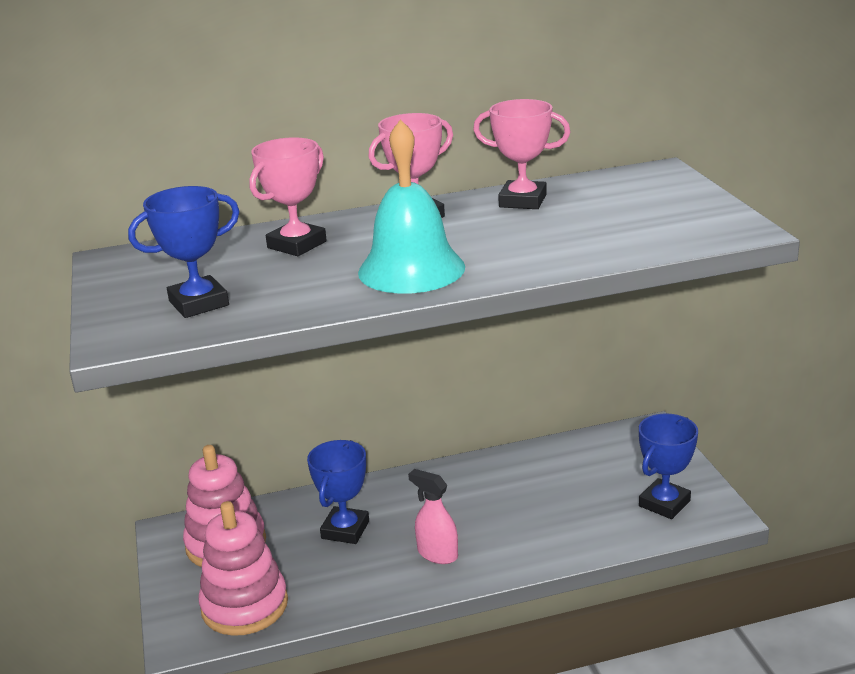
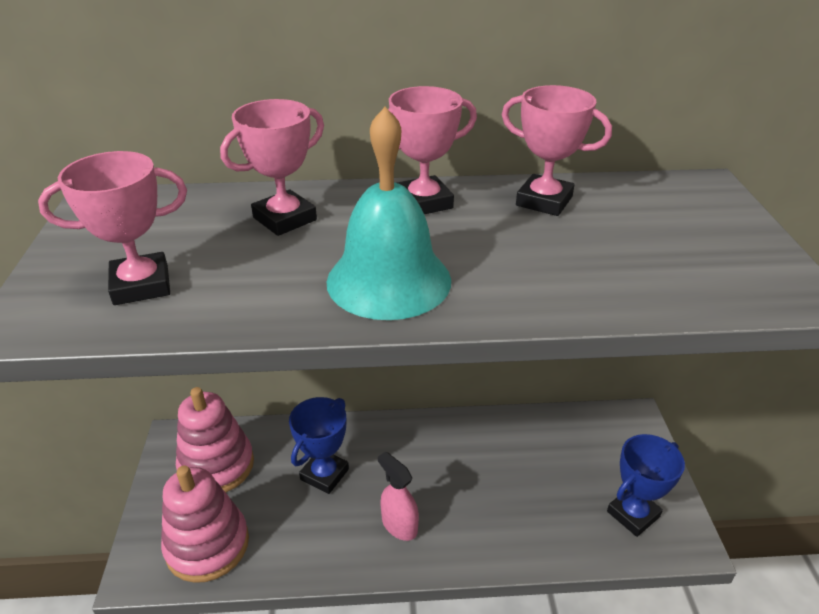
camera: 10 degrees right, 10 degrees up
(199, 303) = (141, 285): blue trophy -> pink trophy

